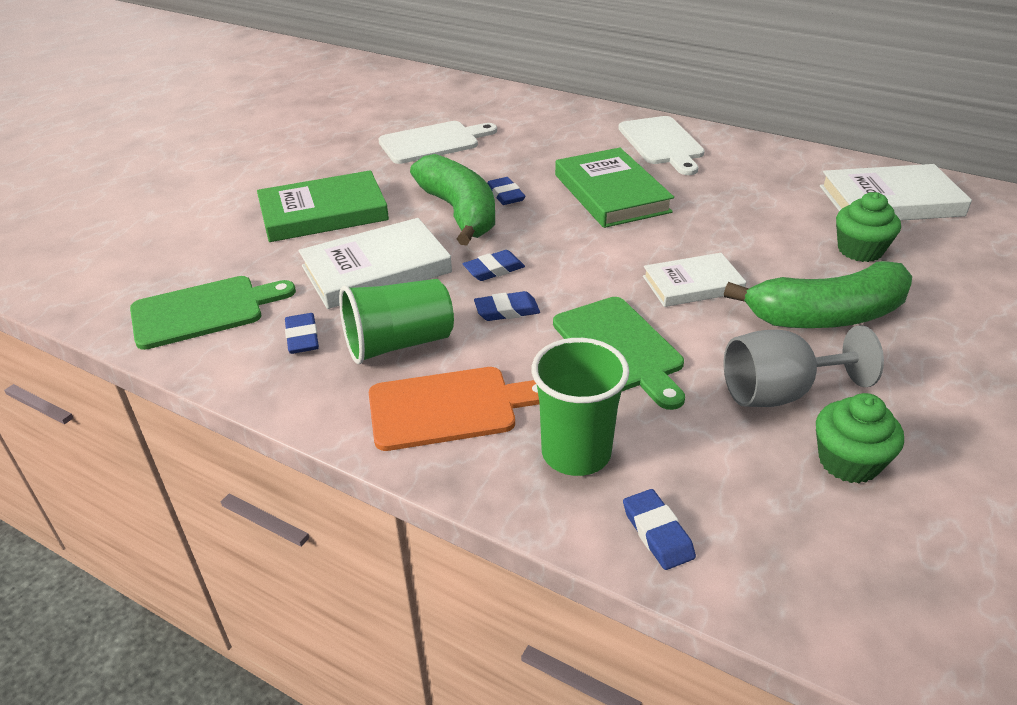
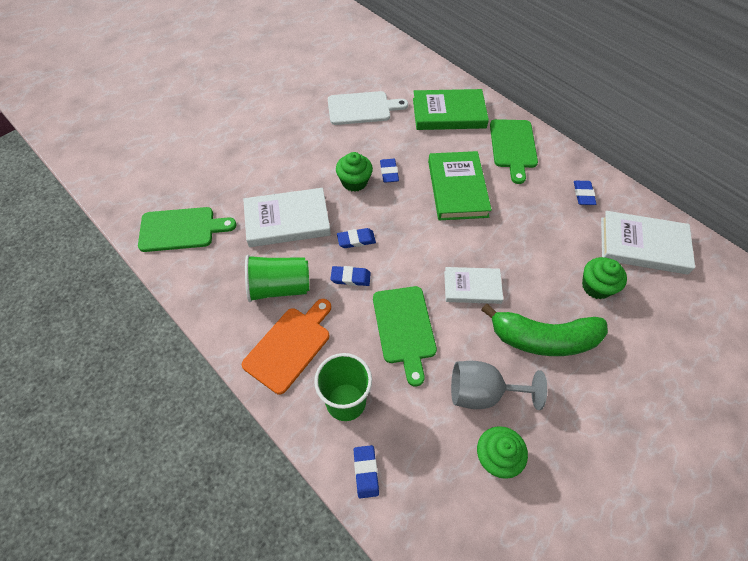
camera: 15 degrees right, 20 degrees up
(302, 337) = (228, 266): blue eraser -> blue eraser (583, 194)
(323, 213) = (272, 160): green book -> green book (449, 113)
(449, 408) = (290, 346): orange cutting board -> orange cutting board turned 60 degrees counterclockwise
(459, 212) = (354, 182): green banana -> green cupcake
(662, 143) = (513, 146): white cutting board -> green cutting board

